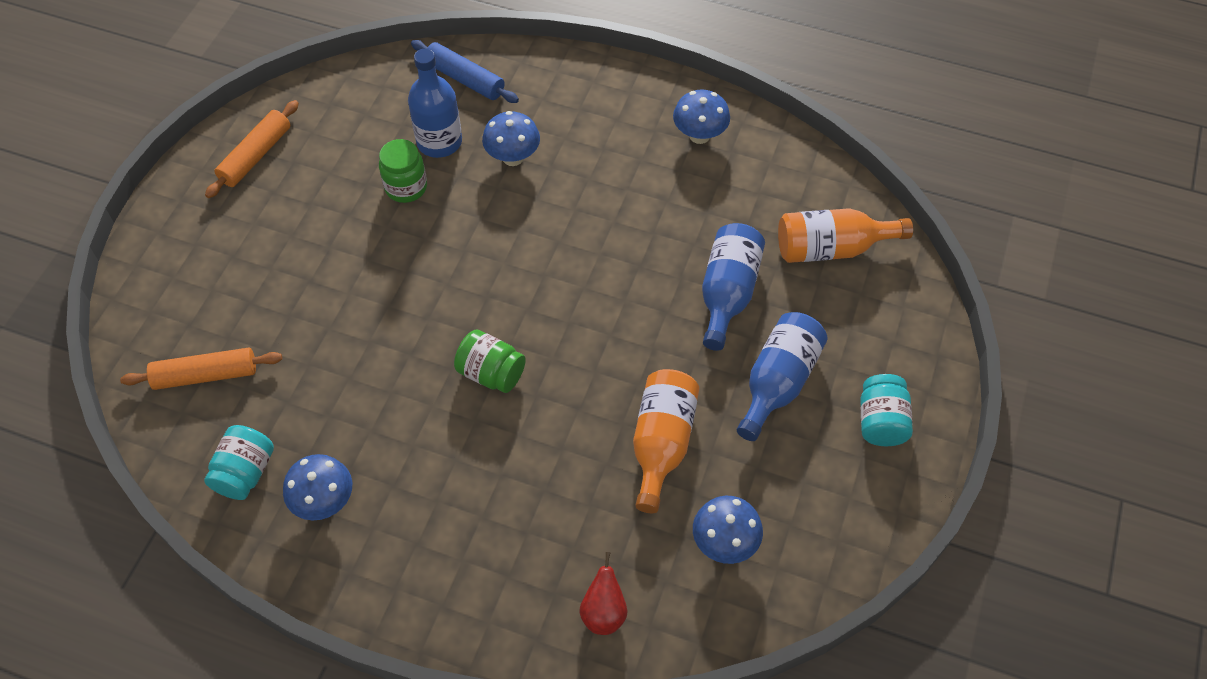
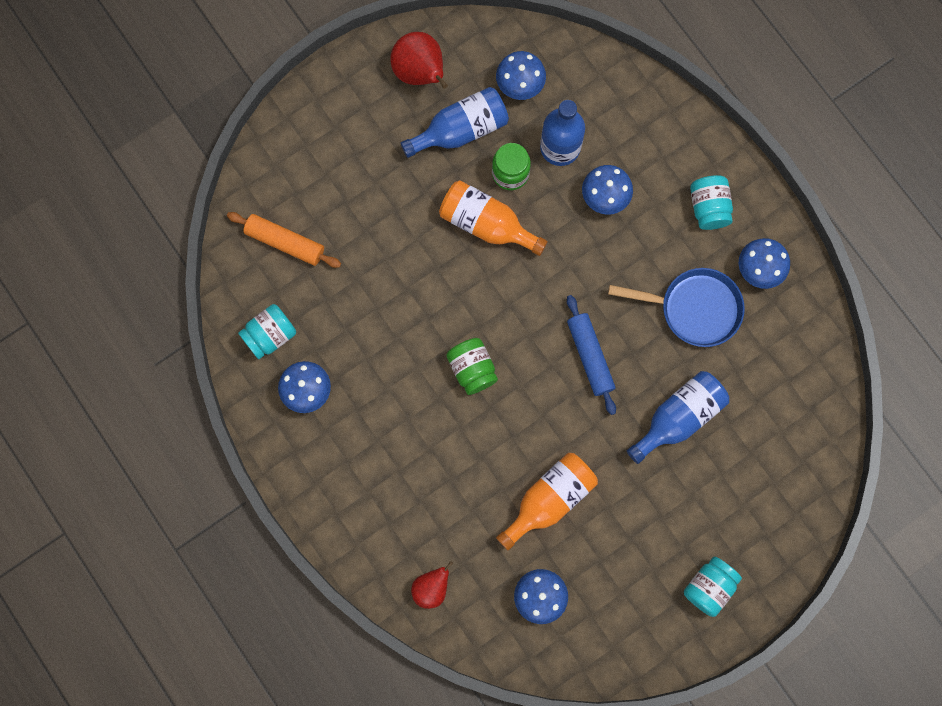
camera: 35 degrees right, 20 degrees up
(256, 156) = (420, 73): orange rolling pin -> red pear
(364, 115) = (520, 86): none -> blue mushroom
(465, 79) = (616, 99): blue rolling pin -> blue rolling pin (590, 356)
(615, 114) = (708, 208): none -> turquoise jar
(667, 197) = (694, 309): none -> blue pan
(778, 382) = (661, 510): blue bottle -> blue bottle (461, 130)
(831, 248) = (782, 433): orange bottle -> orange bottle (487, 224)

